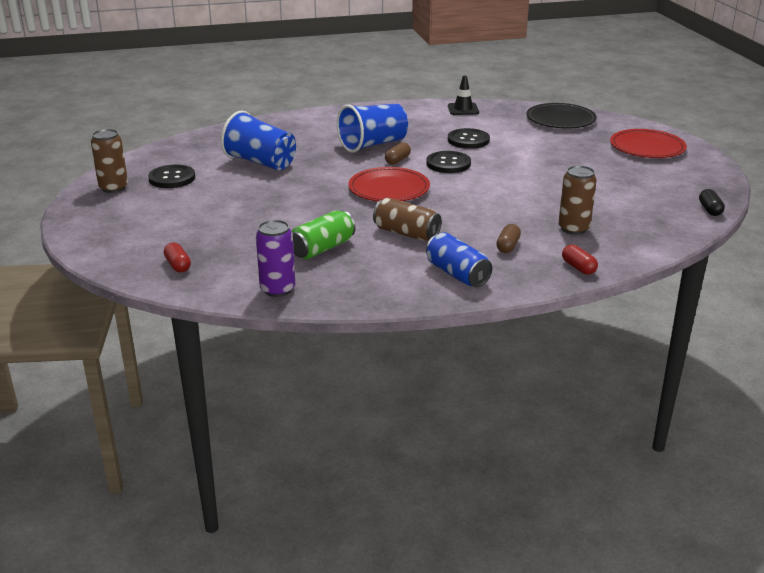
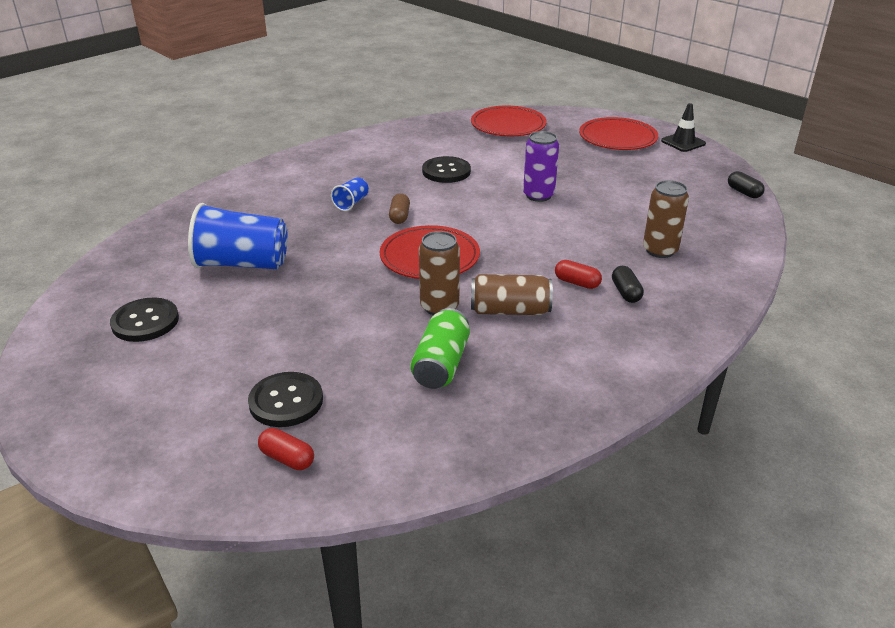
camera: 30 degrees left, 5 degrees up
(113, 188) = (73, 363): brown can -> brown can (439, 307)
(277, 289) = (451, 446): purple can -> purple can (538, 195)
(373, 144) = (351, 203): blue cup -> blue cup, size x0.47
(448, 164) = (457, 206): black button -> black button (286, 401)
(457, 274) = (618, 347): blue can -> none
(463, 109) = (401, 135): black traffic cone -> black traffic cone (683, 142)
(508, 246) = (626, 292): brown capsule -> black capsule
(560, 120) = (508, 125): black plate -> red plate
(578, 267) = (716, 296): red capsule -> red capsule (577, 283)

